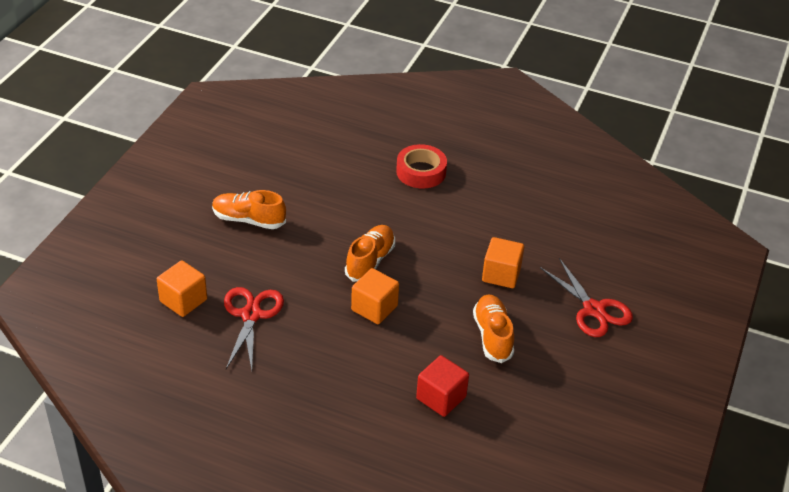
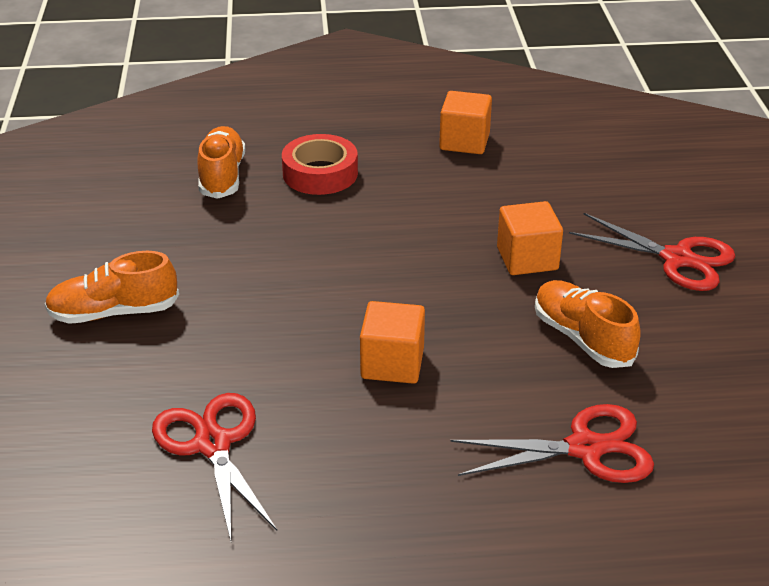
camera: 25 degrees left, 5 degrees down
(183, 300) = (84, 465): orange cube -> orange cube (464, 141)
(370, 261) = (337, 304): orange shoe -> orange shoe (222, 176)
(441, 398) = (585, 448): red cube -> red scissors

